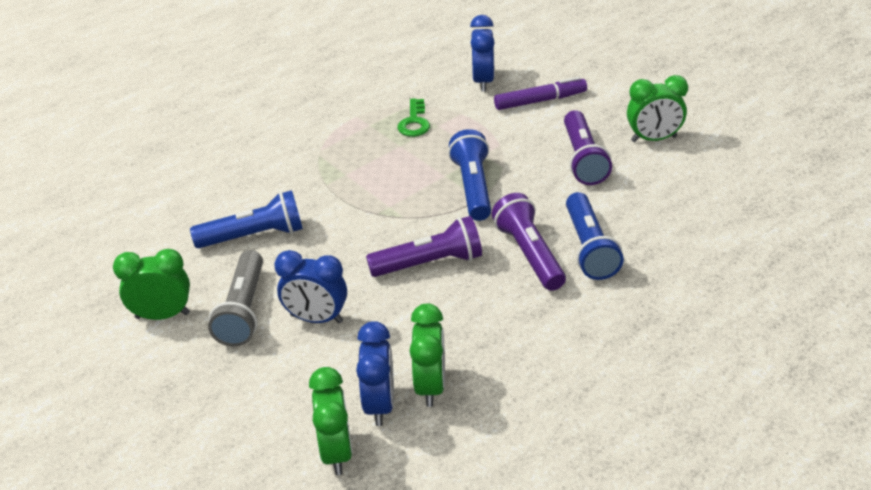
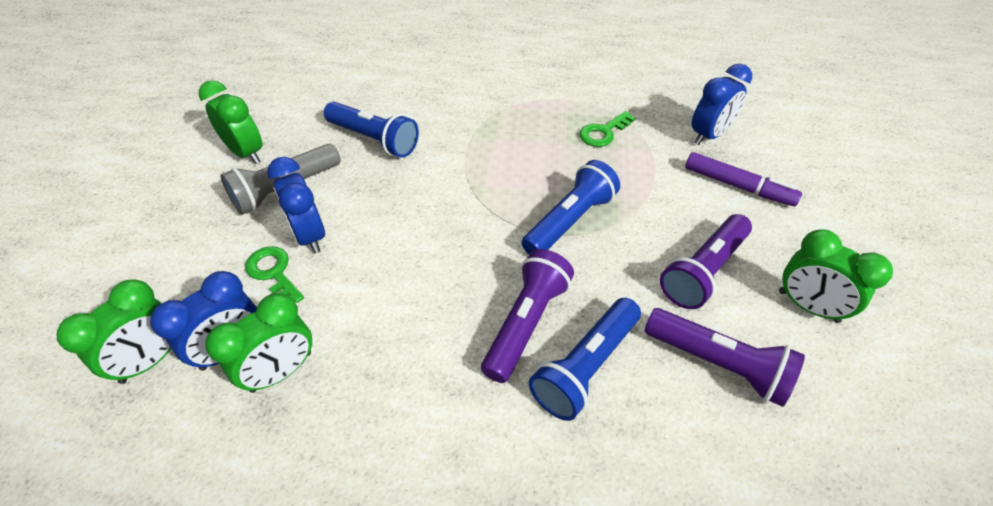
camera: 45 degrees right, 10 degrees up
(331, 354) = (273, 273): none -> green key
(429, 263) = (442, 260): purple flashlight -> purple flashlight (718, 364)

